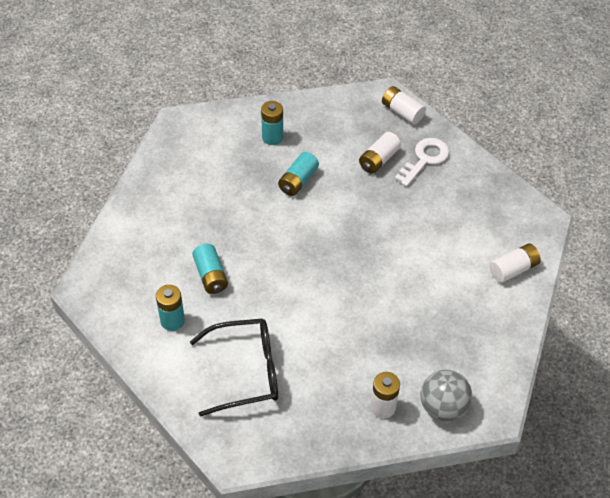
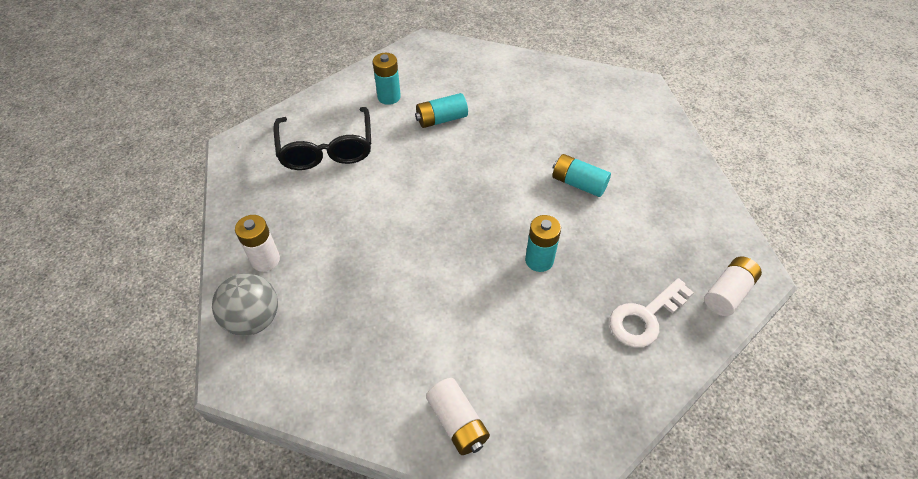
camera: 90 degrees right, 0 degrees up
(272, 137) = (641, 159): turquoise battery -> turquoise battery (539, 260)
(379, 160) = (630, 263): white battery -> none
(425, 159) = (644, 317): white key -> white key turned 105 degrees clockwise

